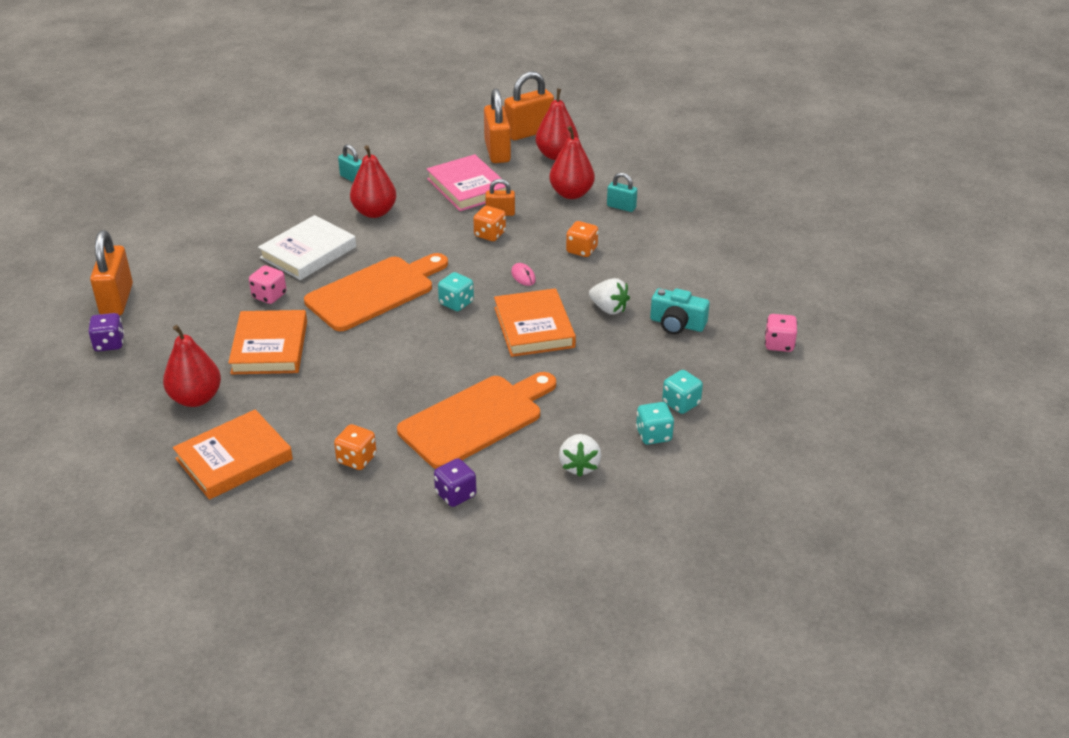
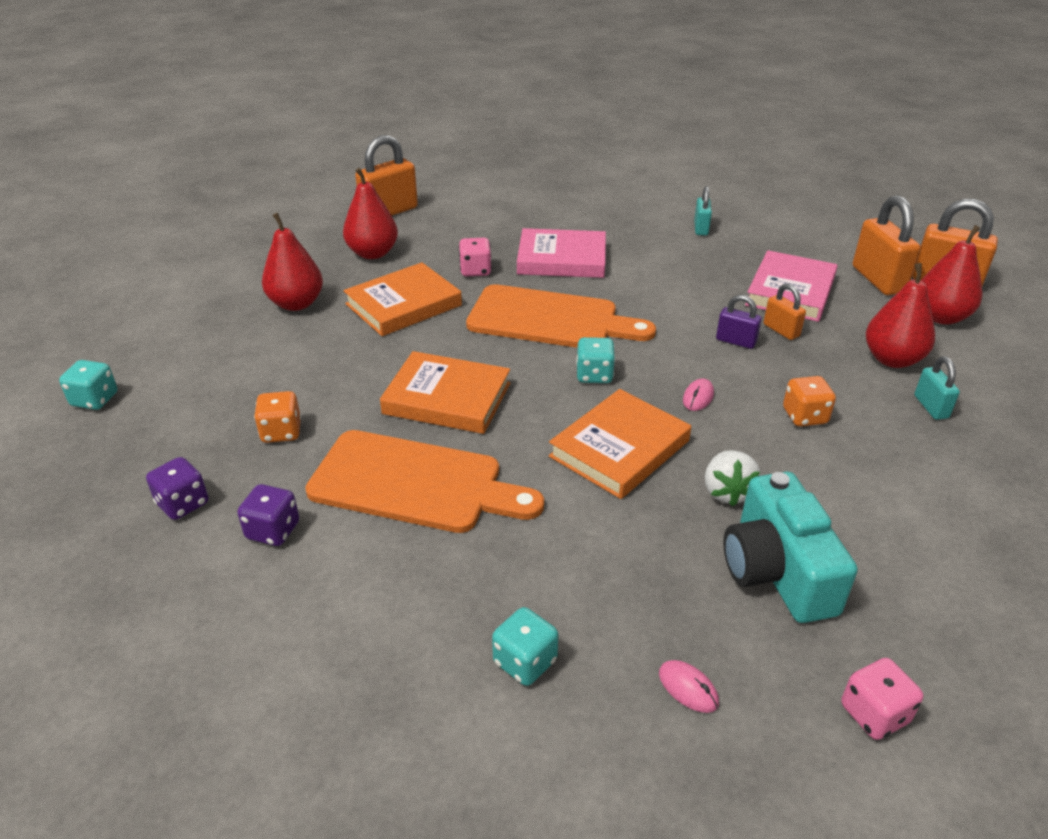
camera: 55 degrees right, 0 degrees up
(109, 344) = (331, 234): purple dice -> purple dice (183, 504)
(234, 459) = (227, 362): orange book -> orange book (447, 398)
(308, 252) = (562, 259): white book -> pink book
(374, 212) = (669, 262): red pear -> red pear (373, 253)
(490, 234) = (736, 341): orange dice -> purple padlock
(497, 152) = (878, 280): orange padlock -> orange padlock turned 60 degrees counterclockwise
(579, 466) = (402, 614): white strawberry -> none
(677, 324) = (777, 571): turquoise camera -> turquoise camera, size x1.52
(681, 403) = (618, 659): turquoise dice -> turquoise dice (95, 400)
(717, 390) = (688, 688): none -> pink mouse

